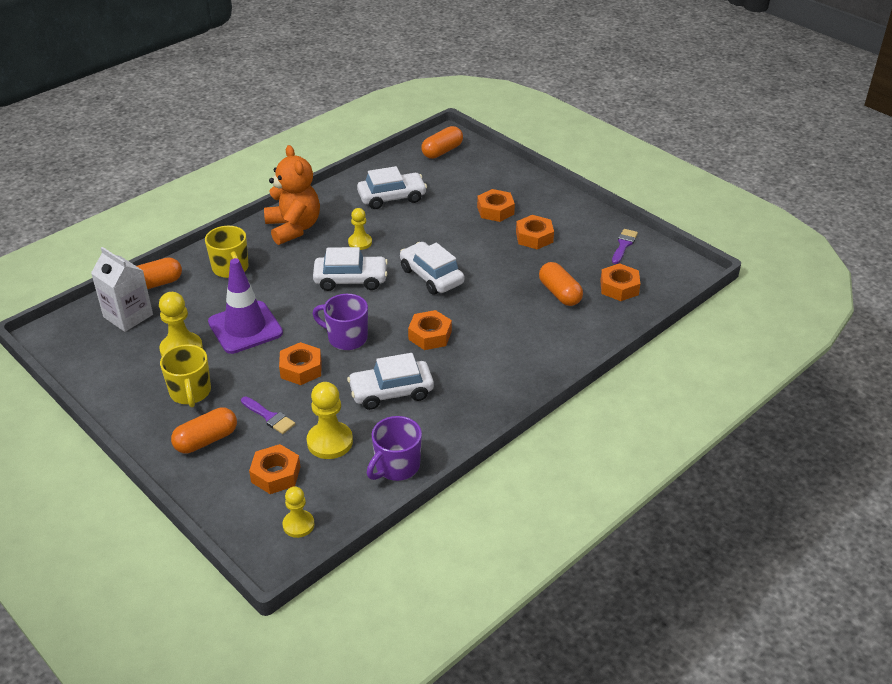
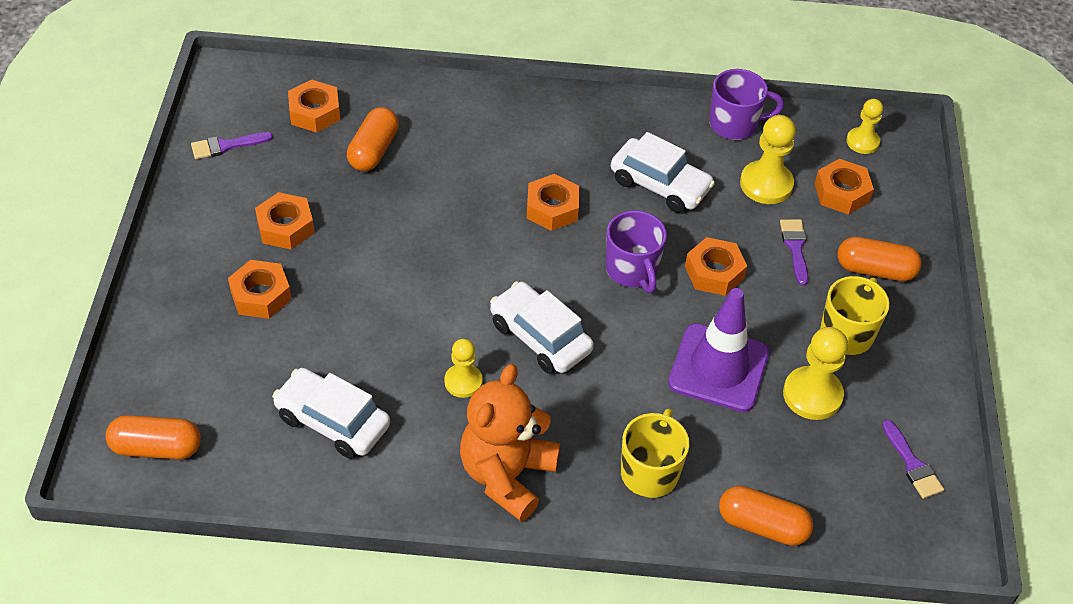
camera: 135 degrees left, 10 degrees up
(96, 356) = (912, 464): none -> purple brush
(128, 316) = (833, 498): white carton -> none
(431, 276) = (455, 270): white car -> none

